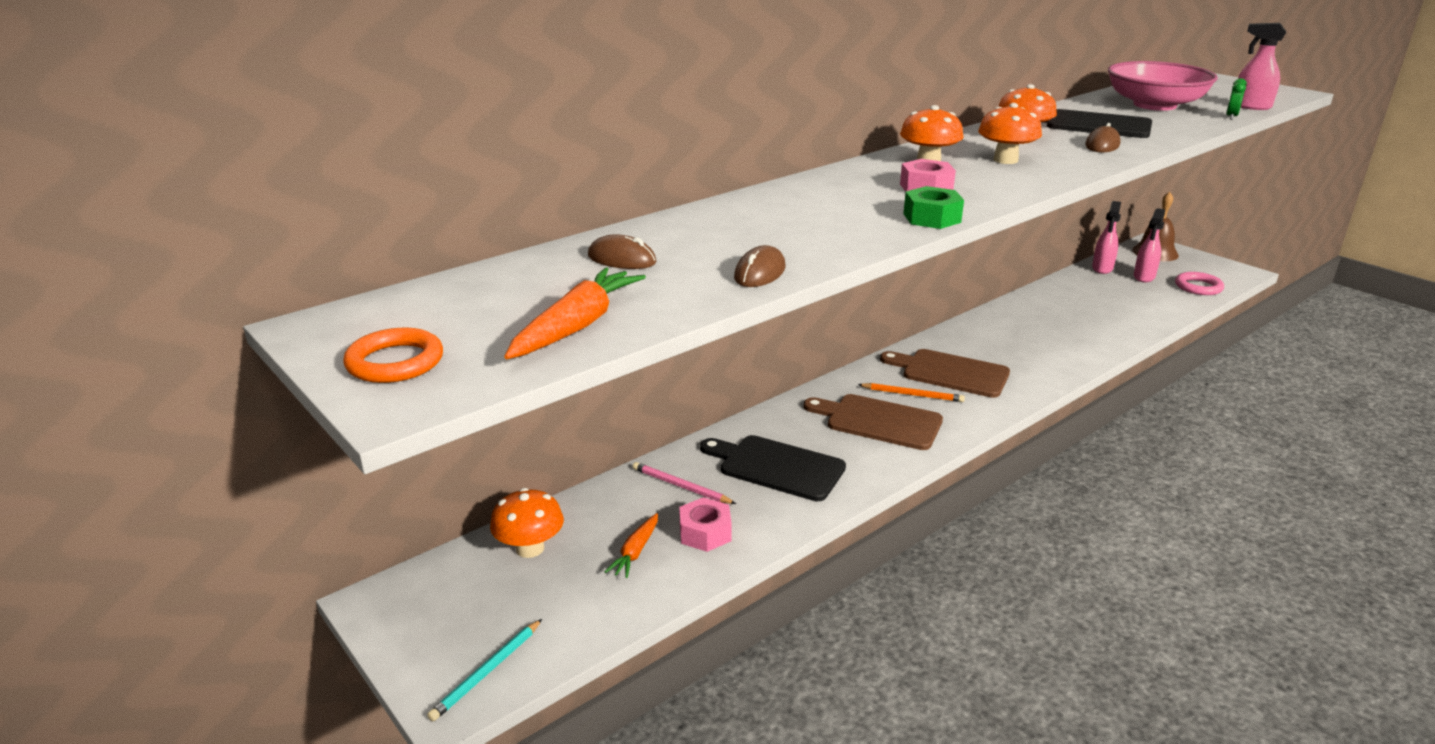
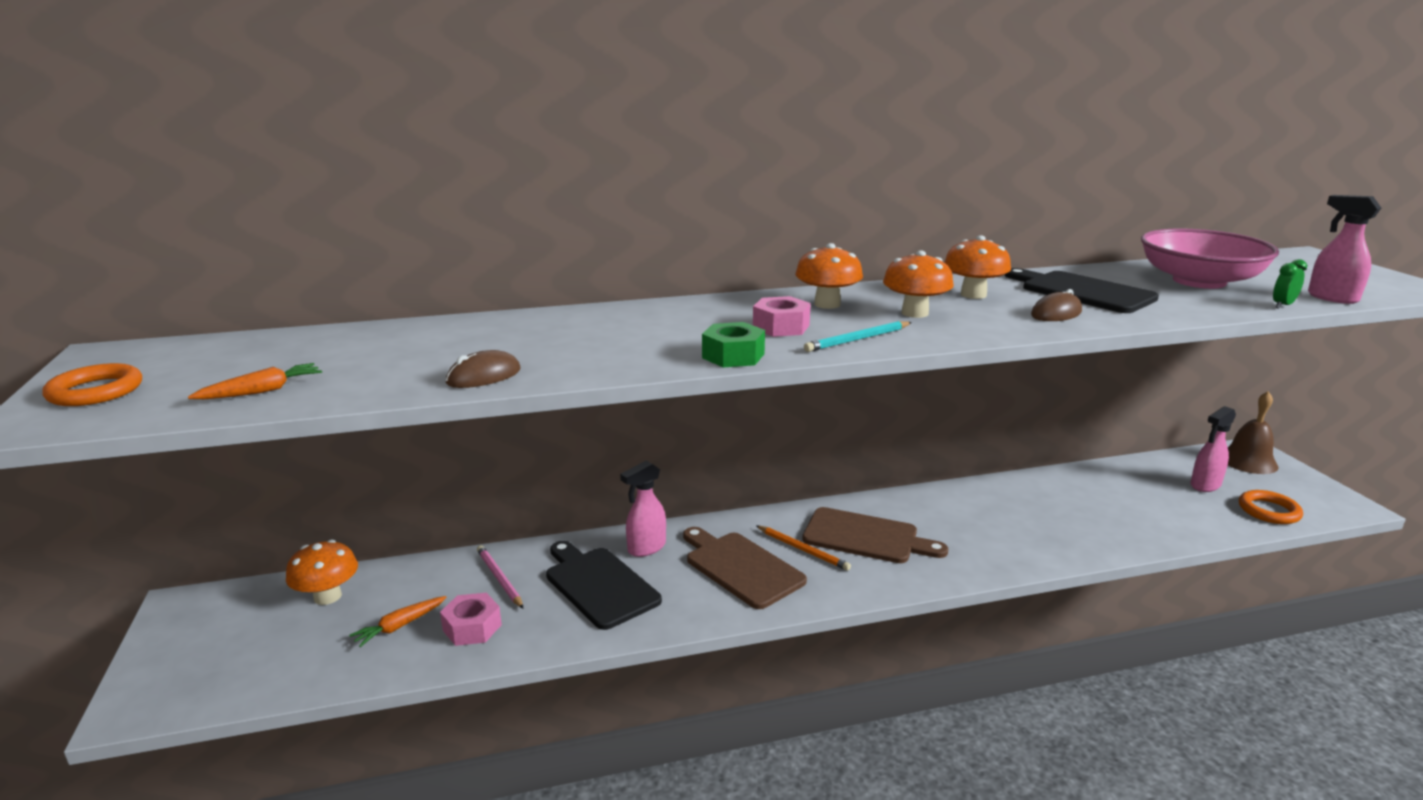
camera: 25 degrees right, 5 degrees down
(487, 672) = (183, 692): turquoise pencil -> turquoise pencil (858, 339)
(577, 326) = (262, 391): orange carrot -> orange carrot, size x0.60
(622, 259) = (399, 344): brown mouse -> none
(950, 373) = (866, 537): brown cutting board -> brown cutting board turned 150 degrees clockwise
(1102, 269) = (1159, 466): pink spray bottle -> pink spray bottle (646, 548)
(1198, 287) = (1269, 511): pink ring -> orange ring

